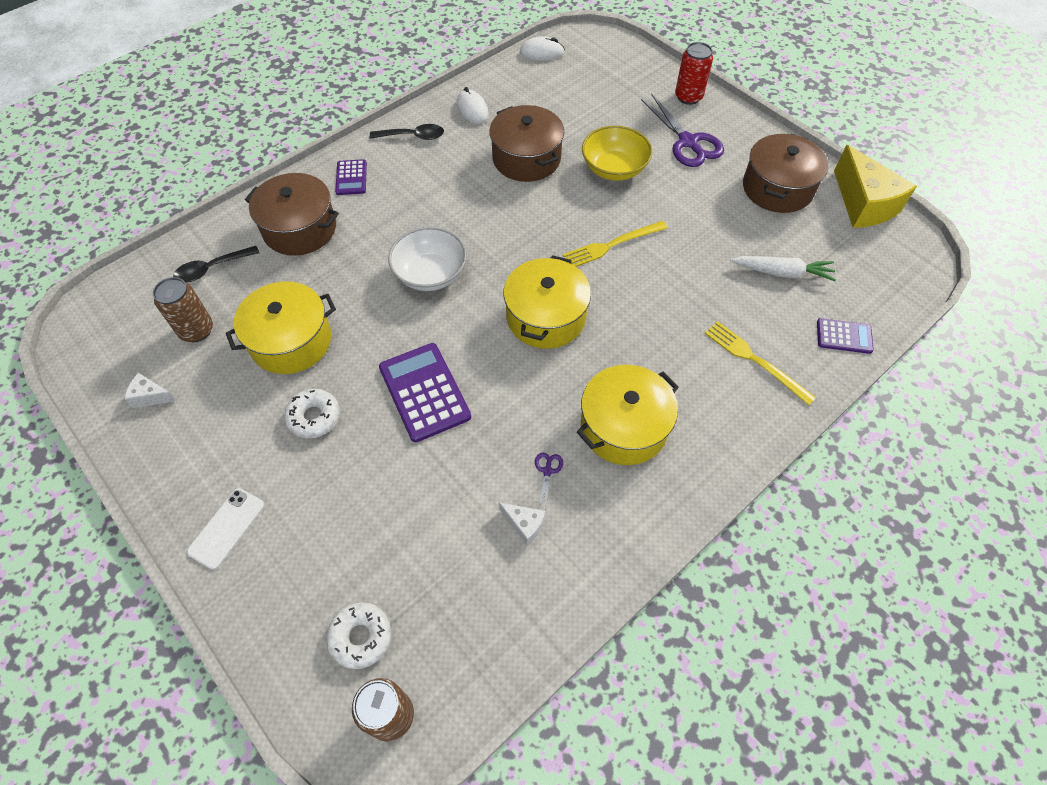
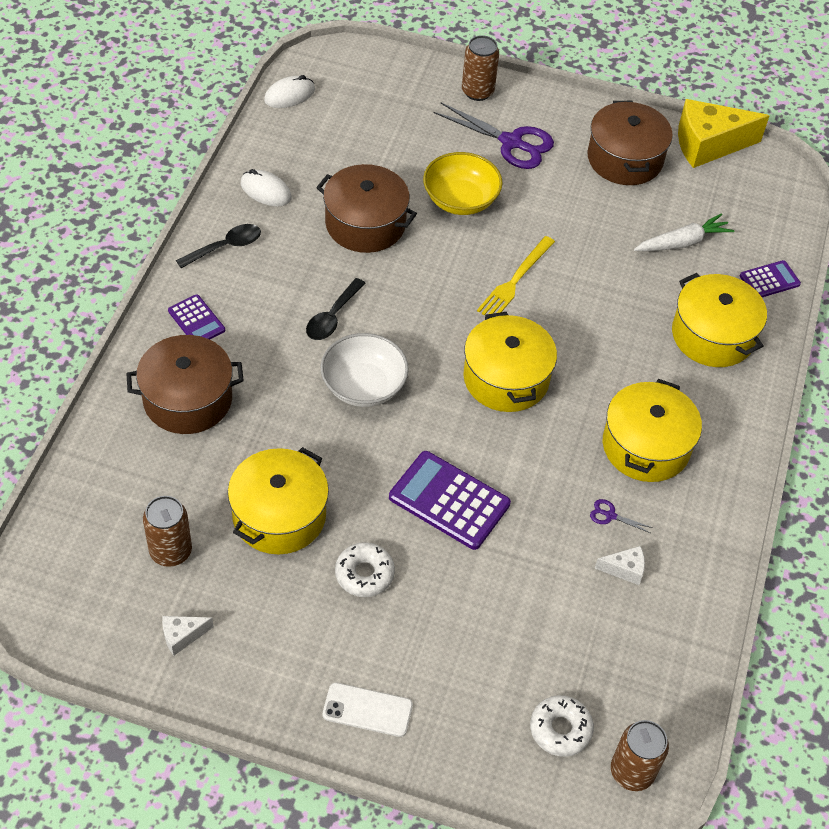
camera: 35 degrees left, 5 degrees down
(211, 269) = (128, 483): black spoon -> black spoon (332, 317)
(227, 528) = (367, 710): white phone -> white phone turned 75 degrees counterclockwise
(547, 471) = (610, 515): purple scissors -> purple scissors turned 45 degrees counterclockwise
(688, 97) = (477, 91): red can -> brown can
(755, 360) = (712, 335): yellow fork -> yellow pot
(863, 204) = (708, 145): yellow cheese -> yellow cheese turned 135 degrees clockwise

